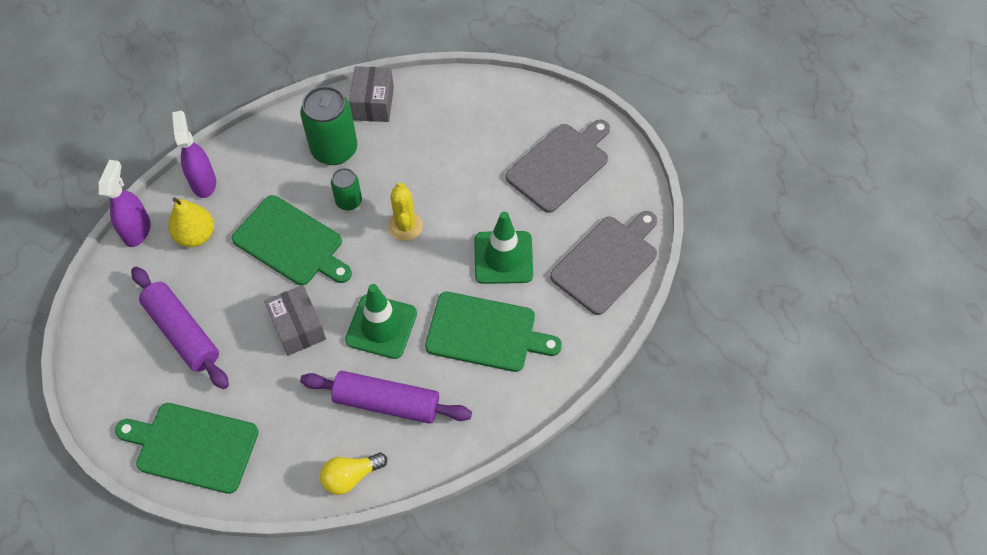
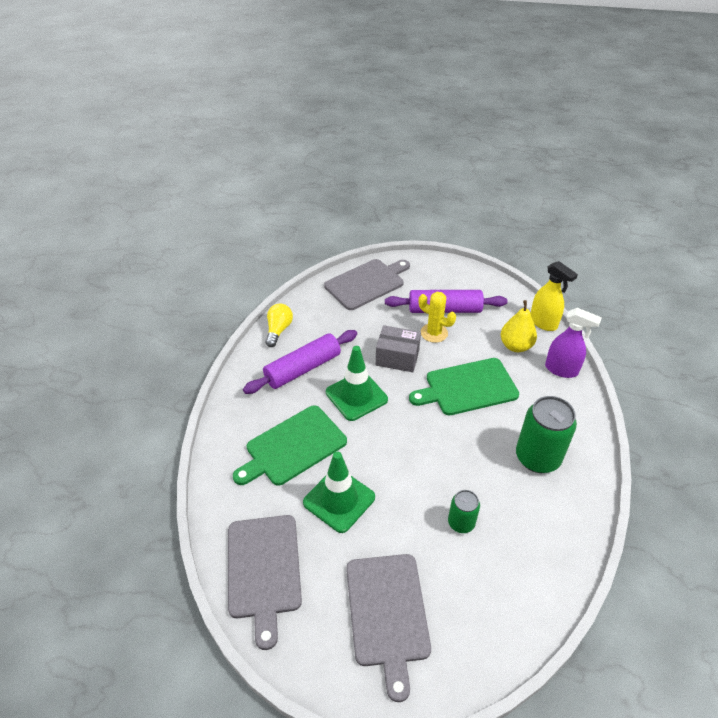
camera: 130 degrees right, 15 degrees down
(137, 230) = (543, 323): purple spray bottle -> yellow spray bottle
(193, 446) = (366, 283): green cutting board -> grey cutting board
(349, 201) = (477, 438): green can -> green can (461, 523)
(373, 103) = (572, 513): grey box -> none
(405, 226) = (424, 457): yellow cactus -> yellow cactus (434, 333)

